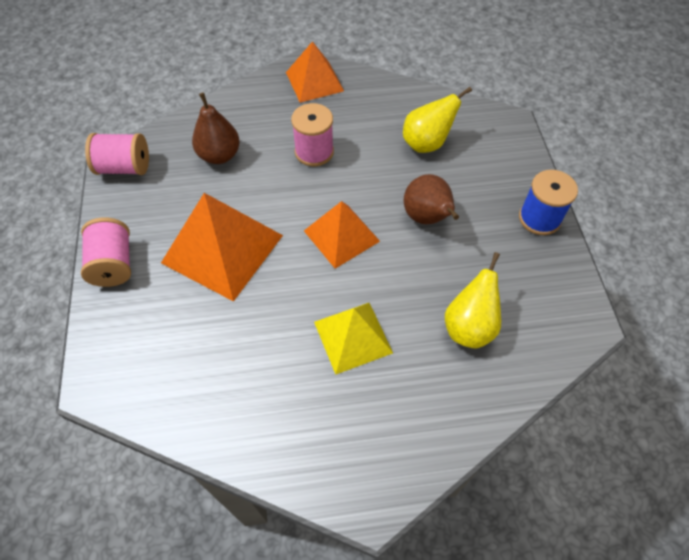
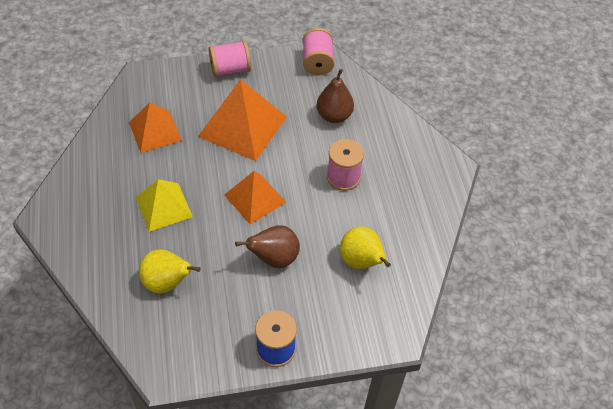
camera: 85 degrees right, 5 degrees down
(314, 81) = (431, 174): orange pyramid -> orange pyramid (155, 131)

